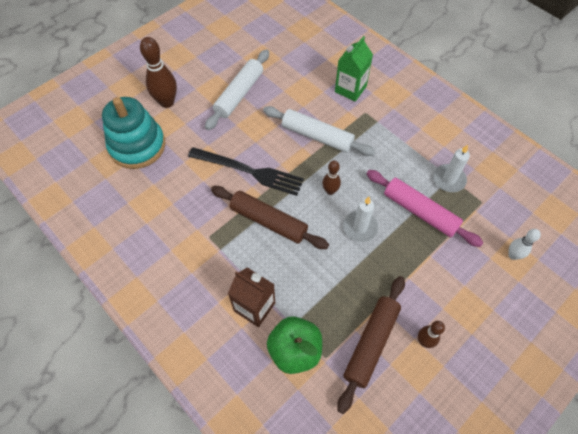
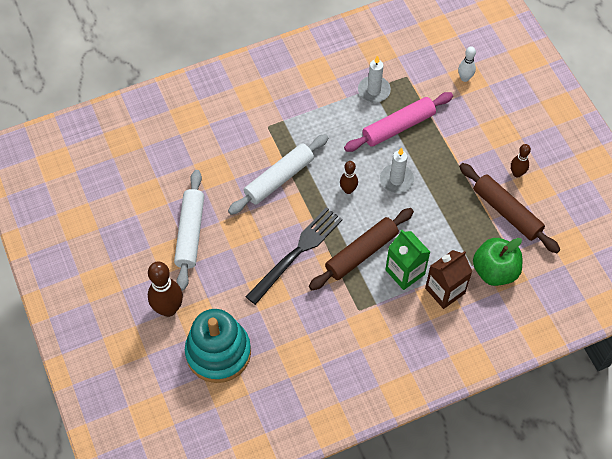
camera: 70 degrees left, 0 degrees up
(239, 94) = (190, 233): white rolling pin -> white rolling pin turned 45 degrees clockwise
(350, 89) = (231, 128): green carton -> green carton (405, 272)

